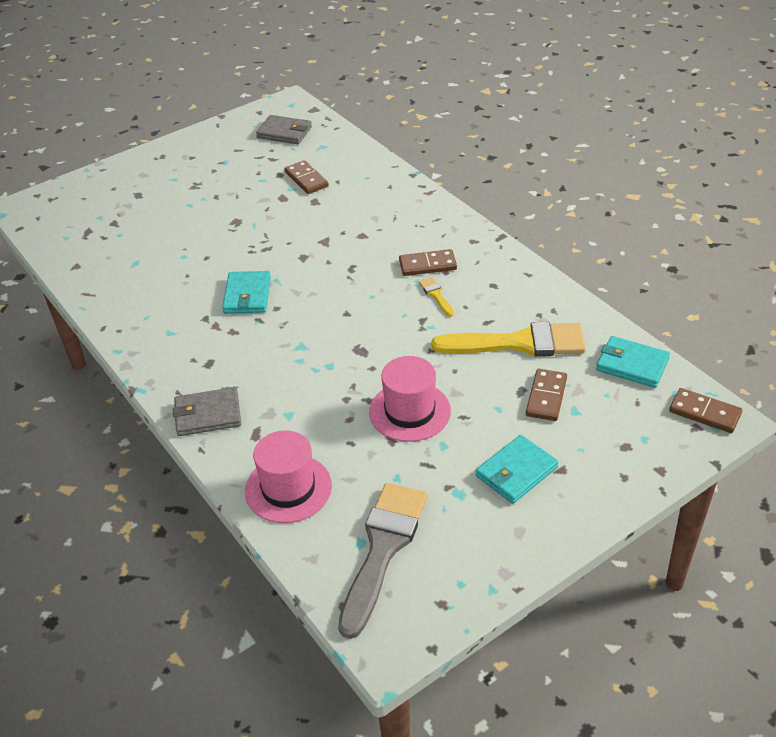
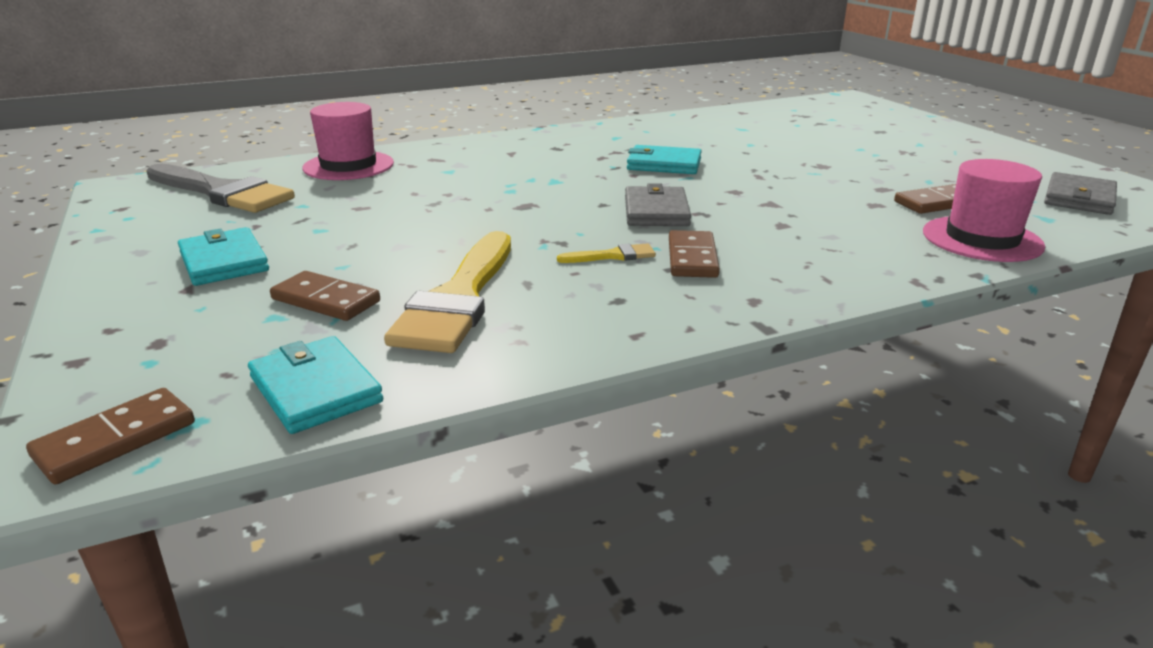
camera: 100 degrees right, 15 degrees down
(207, 414) = (480, 145): grey wallet -> grey wallet (656, 211)
(410, 411) = (393, 219): pink hat -> pink hat (982, 239)
(632, 364) = (315, 389): turquoise wallet -> turquoise wallet turned 75 degrees counterclockwise

